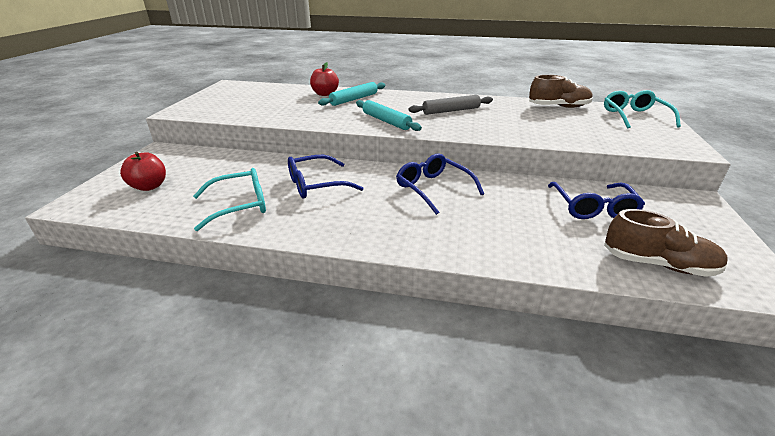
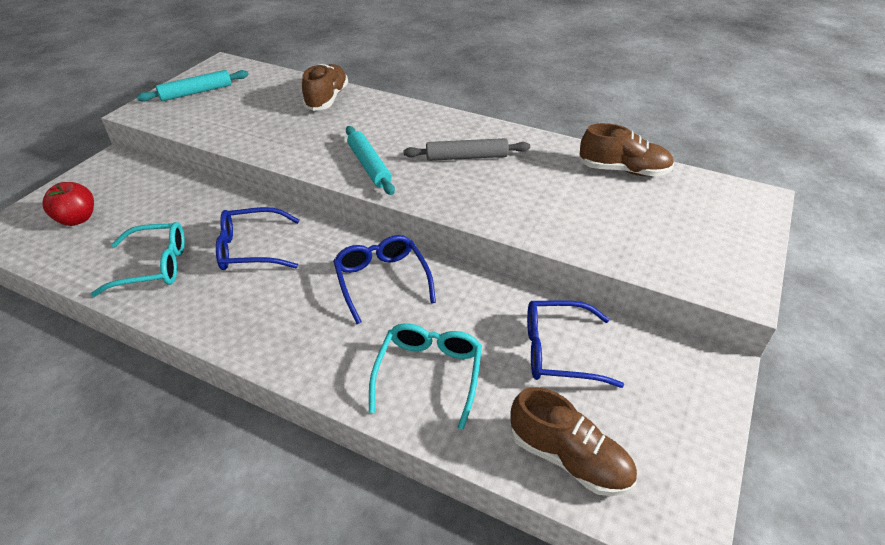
camera: 15 degrees right, 10 degrees up
(325, 94) = (327, 99): red apple -> brown shoe
(354, 99) = (356, 115): turquoise rolling pin -> turquoise rolling pin (196, 92)
(593, 207) = (559, 351): blue glasses -> blue glasses turned 75 degrees clockwise
(634, 117) = (720, 209): turquoise glasses -> turquoise glasses (428, 375)

